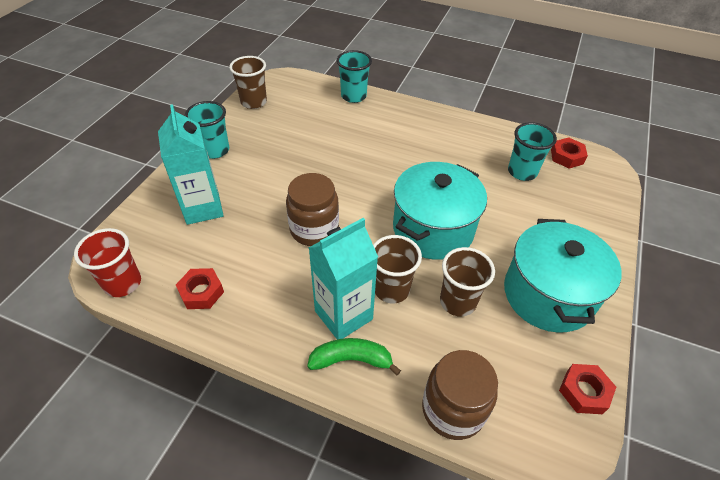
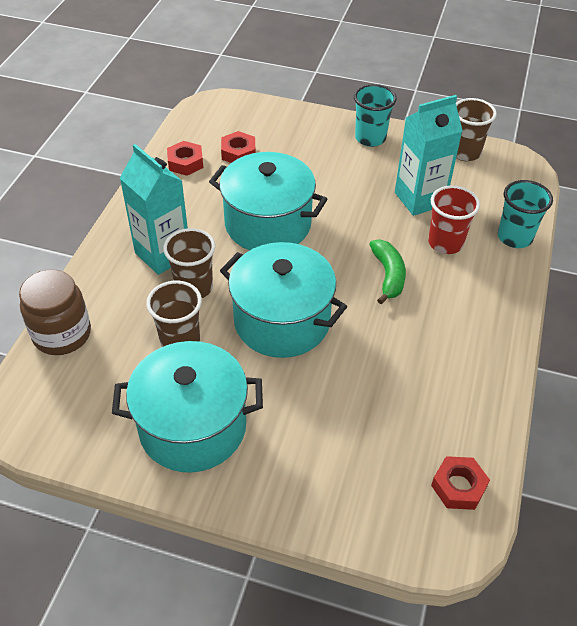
camera: 85 degrees right, 0 degrees up
(123, 283) = (193, 119): red cup -> red cup (445, 243)
(203, 208) = (285, 145): turquoise carton -> turquoise carton (419, 199)
(314, 229) = (268, 224): brown jar -> turquoise pot
(351, 360) = (115, 263): green banana -> green banana (388, 275)
(522, 172) = (406, 422): turquoise cup -> none
(584, 392) = (70, 443): red nut -> red nut (238, 153)

